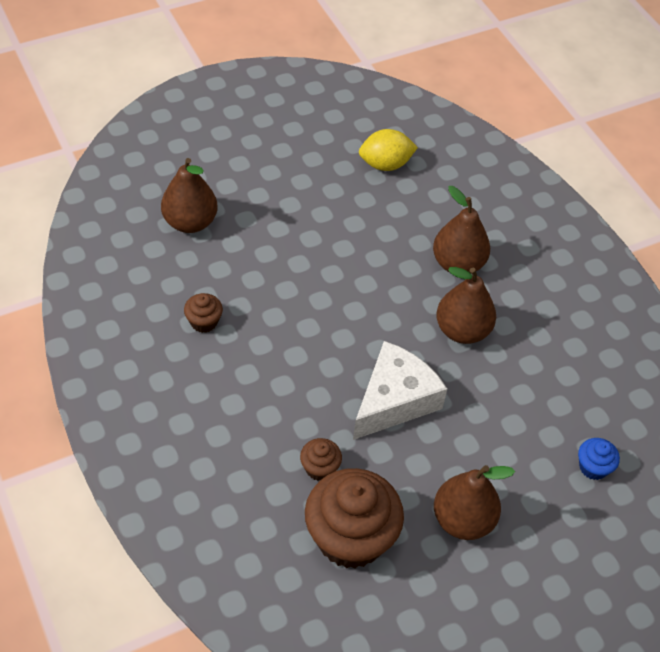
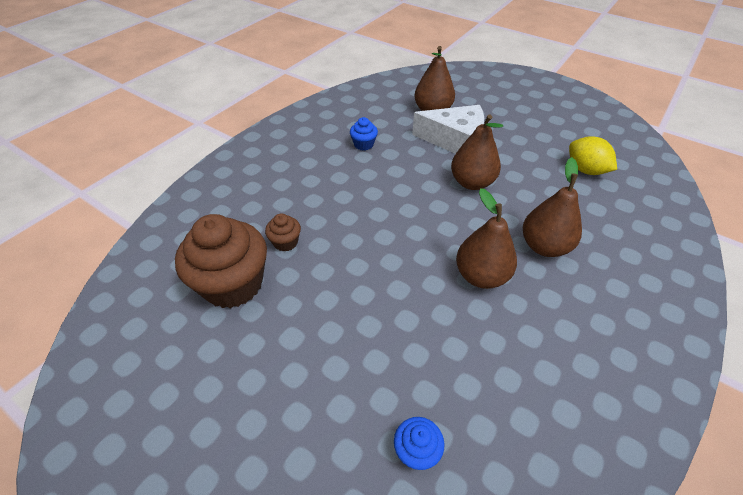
camera: 65 degrees right, 5 degrees down
(204, 322) = (363, 144): brown cupcake -> blue cupcake
(394, 400) = (376, 260): white cheese -> white cheese (455, 140)
(463, 520) = (288, 354): brown pear -> brown pear (471, 183)

